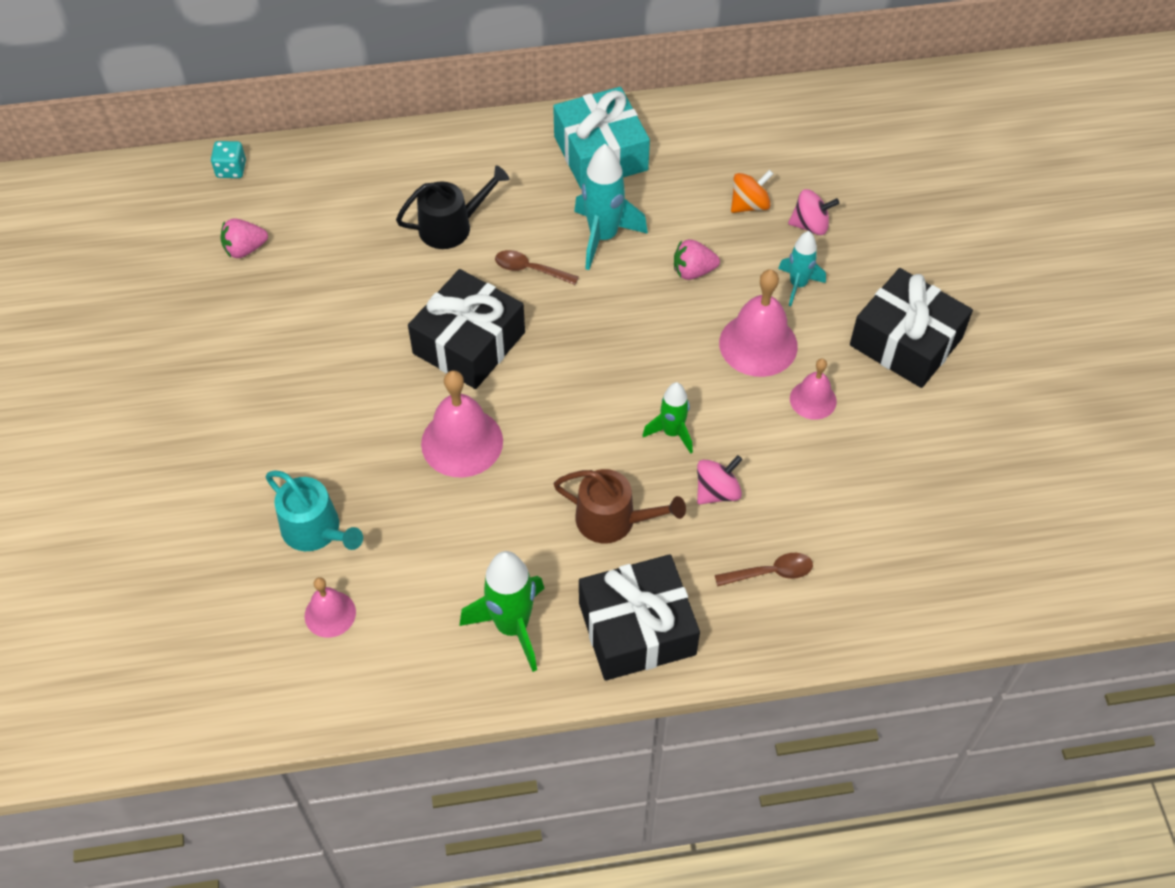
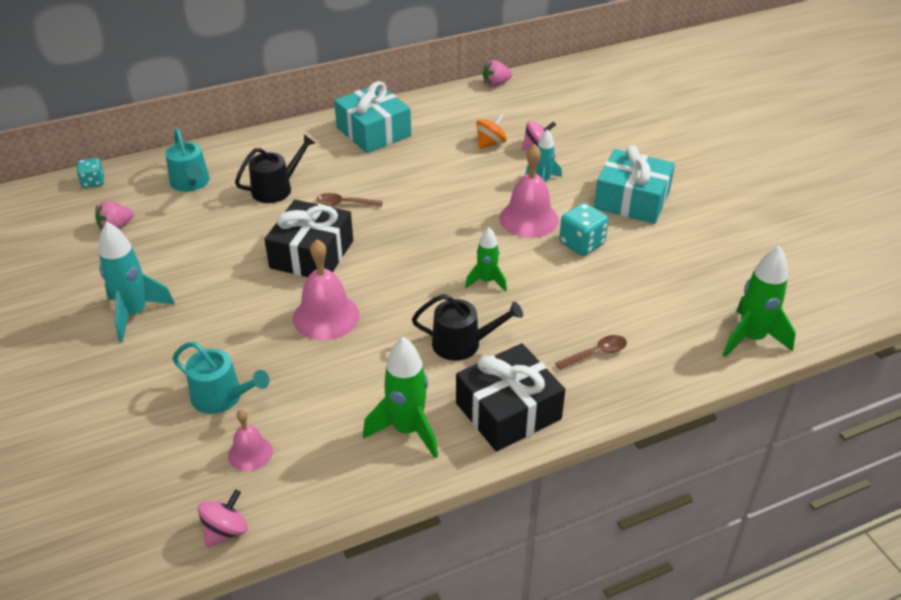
camera: 15 degrees left, 15 degrees down
(348, 195) = (191, 183): none -> turquoise watering can
(603, 237) = (392, 177): turquoise rocket -> turquoise rocket (135, 314)
(613, 520) = (462, 343): brown watering can -> black watering can
(693, 271) = (465, 185): pink strawberry -> pink strawberry (496, 84)
(717, 491) = (535, 311): pink spinning top -> pink spinning top (226, 531)
(813, 400) = (581, 243): pink bell -> turquoise dice
(906, 341) = (632, 200): black gift -> turquoise gift
(975, 596) = (751, 338): none -> green rocket

